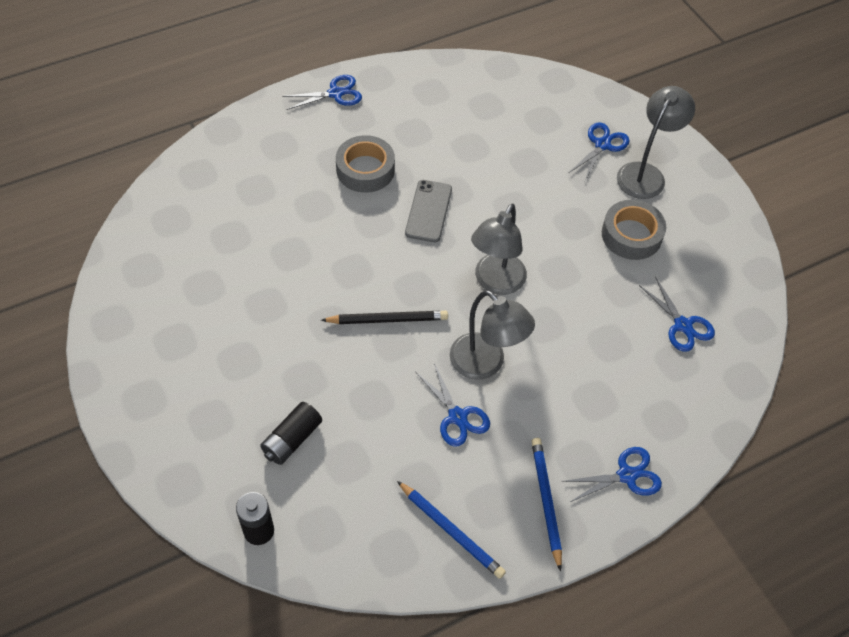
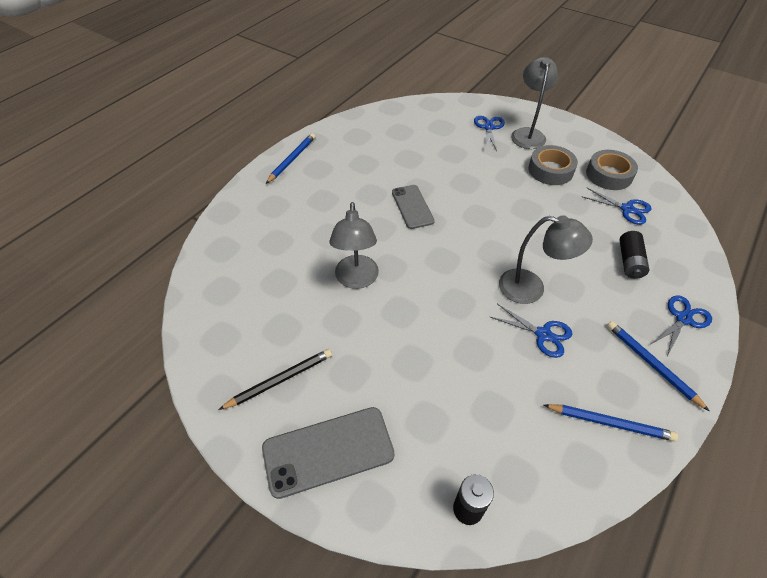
camera: 25 degrees left, 5 degrees down
(173, 421) = (328, 451): none -> grey phone
(292, 439) = (437, 415): black battery -> black battery (629, 262)
(335, 93) = (292, 159): blue scissors -> blue pencil
(365, 170) = (348, 198): grey tape -> grey tape (609, 175)
(387, 319) = (440, 289): black pencil -> black pencil (280, 380)
(495, 282) = (493, 233): grey lamp -> grey lamp (356, 279)

